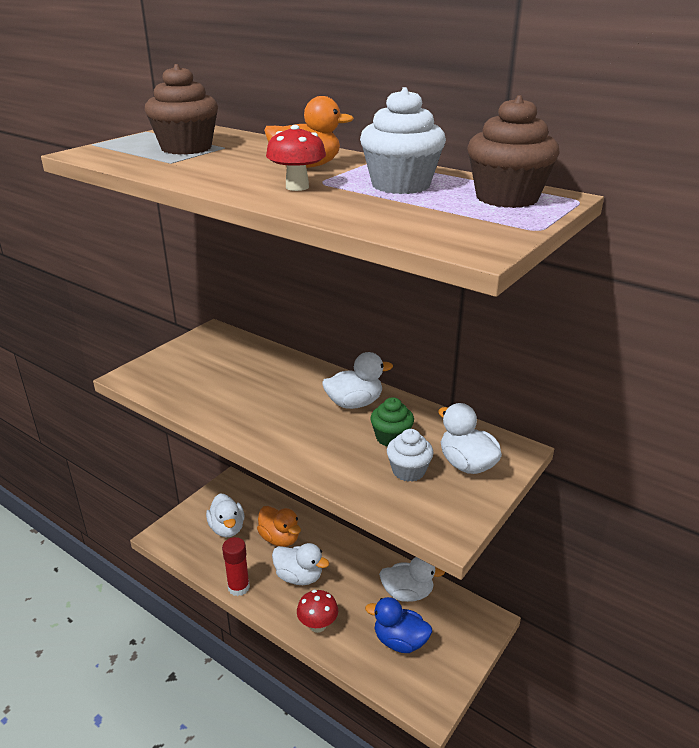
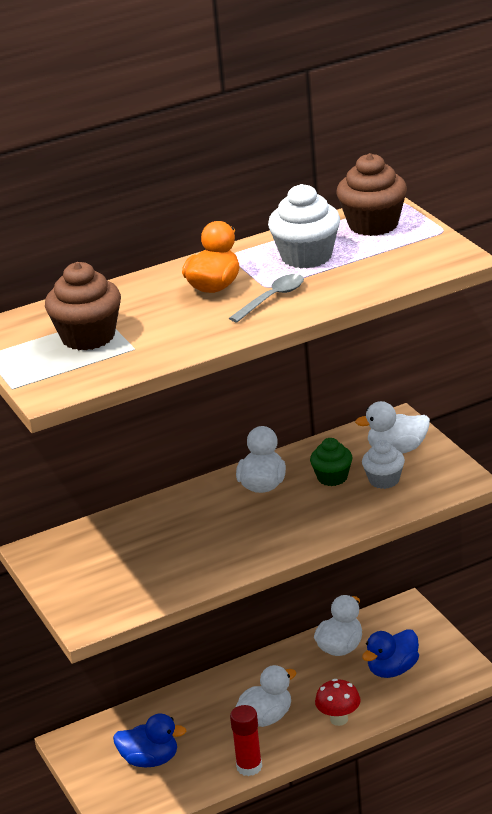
camera: 60 degrees left, 0 degrees up
(227, 528) = (150, 760): white duck -> blue duck
(280, 538) = (199, 720): orange duck -> none
(297, 187) = (272, 298): red mushroom -> grey spoon

